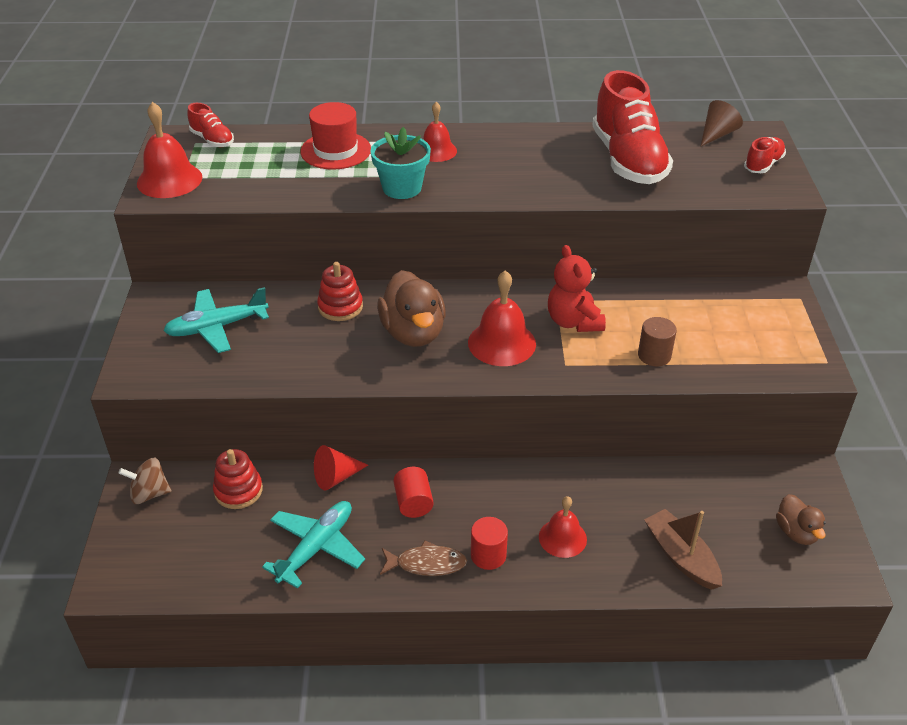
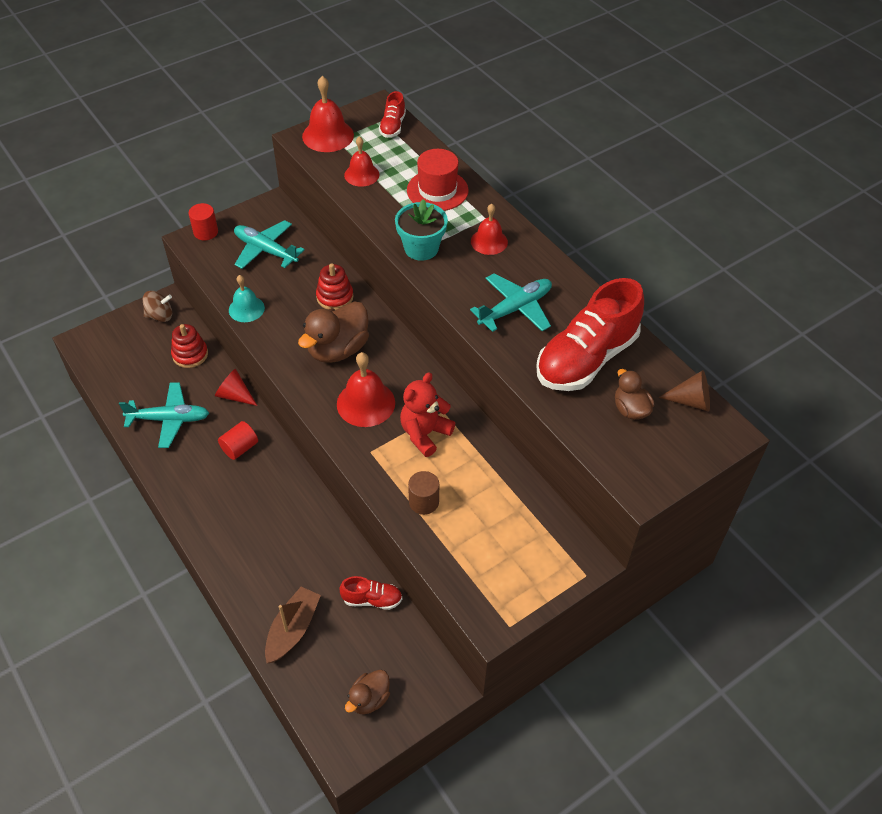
camera: 55 degrees right, 10 degrees up
(149, 493) = (160, 316): brown spinning top -> brown spinning top turned 120 degrees clockwise
(286, 374) = (246, 309): none -> turquoise bell
(426, 564) = (192, 483): brown fish -> none
(488, 555) = (220, 513): red cylinder -> red cylinder (206, 232)
(534, 170) = (515, 308): none -> turquoise plane
(562, 538) = (263, 548): red bell -> red bell (361, 174)
(702, 163) = (630, 409): none -> brown duck
(763, 165) = (670, 453): red shoe -> red shoe (372, 599)

